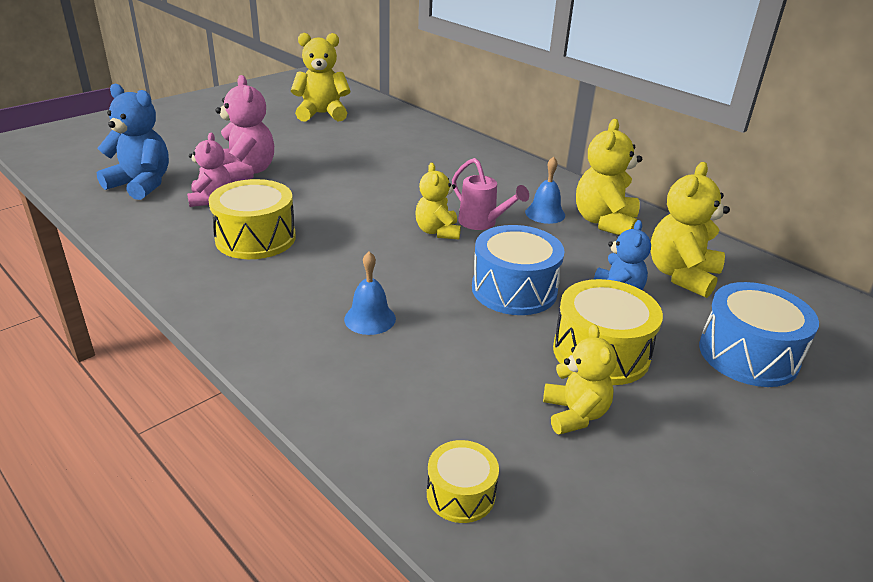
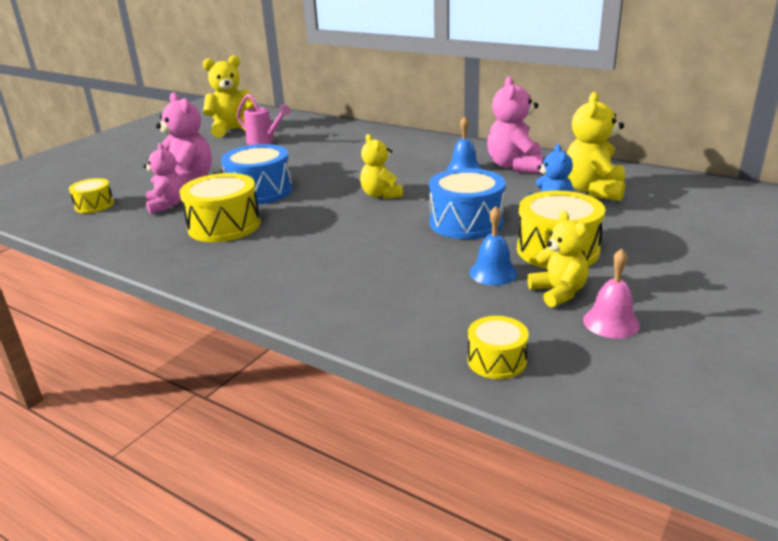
camera: 10 degrees left, 5 degrees down
(141, 184) = (94, 205): blue teddy bear -> yellow drum
(370, 318) = (357, 262): blue bell -> blue bell (493, 273)
(482, 223) = (416, 183): pink watering can -> pink watering can (264, 142)
(604, 222) = (515, 166): yellow teddy bear -> pink teddy bear
(617, 472) = (611, 322): none -> pink bell
(748, 354) = (669, 231): blue drum -> blue drum (260, 191)

